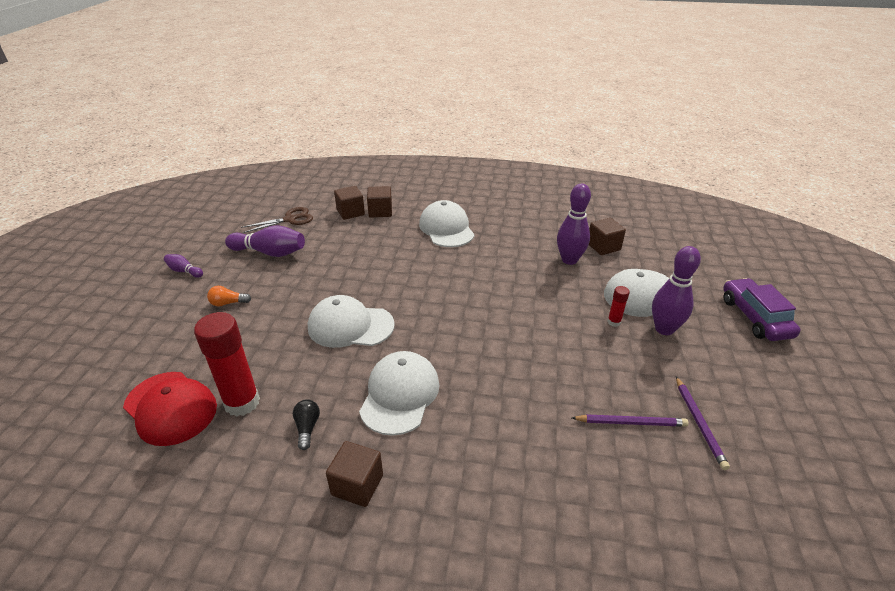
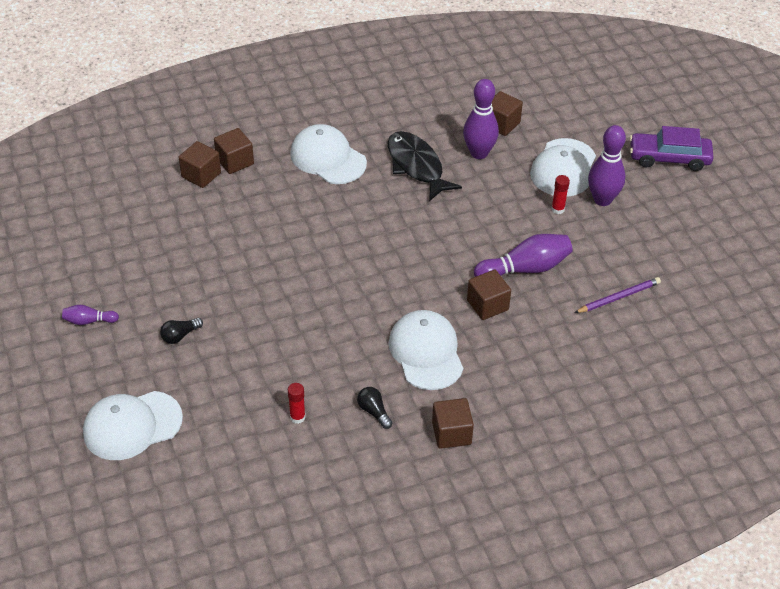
camera: 30 degrees left, 10 degrees up
(170, 408) = (238, 449): red cap -> none
(228, 303) = (180, 335): orange light bulb -> black light bulb
(242, 402) = (297, 417): red glue stick -> red glue stick, size x0.46
(270, 252) = (161, 262): purple bowling pin -> purple bowling pin (525, 269)
(290, 219) = (138, 211): brown scissors -> none
(350, 326) = (327, 309): white cap -> white cap (132, 425)
(489, 376) = (487, 305): none -> brown cube
(510, 253) = (416, 166): none -> black fish
(699, 423) = (667, 276): purple pencil -> none
(755, 317) = (669, 158): purple car -> purple car turned 45 degrees counterclockwise

